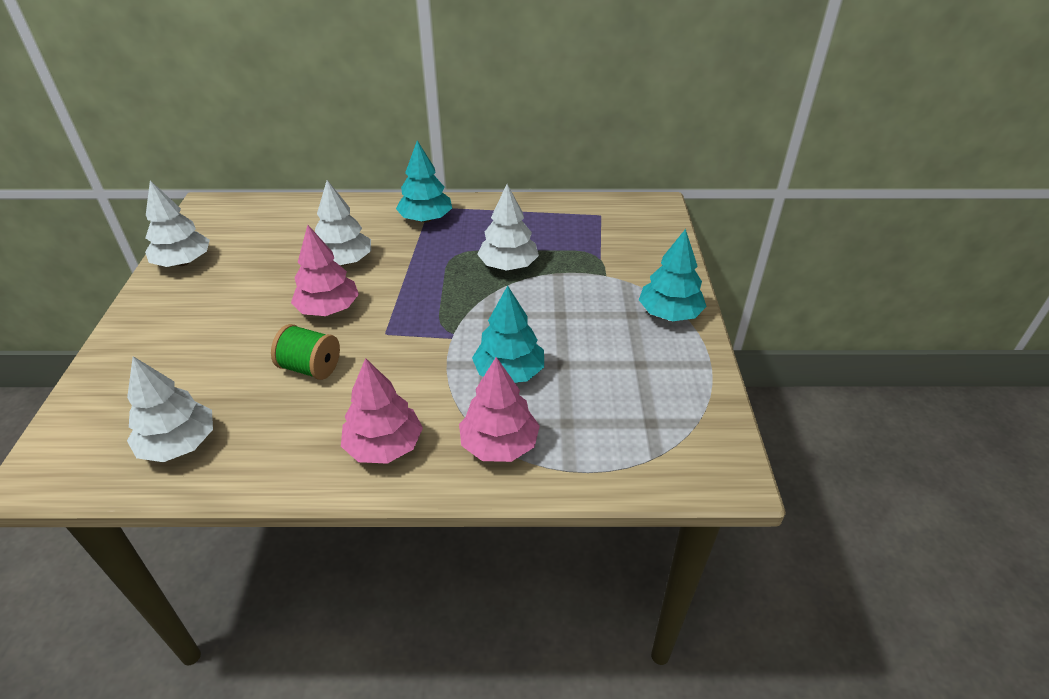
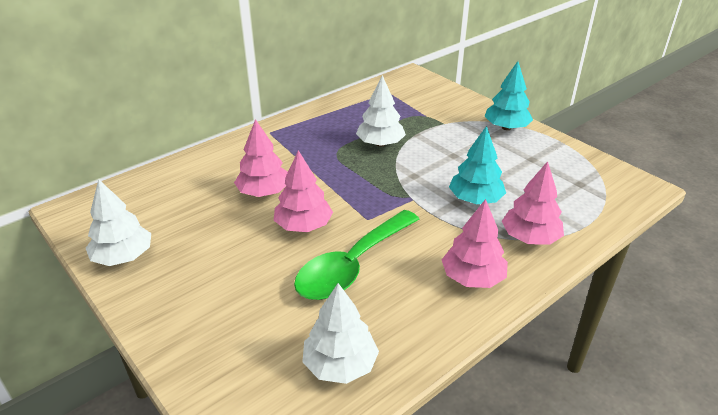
camera: 40 degrees left, 5 degrees down
(310, 368) = (352, 265): green spool -> green spoon
(344, 261) = (264, 192): white tree -> pink tree
(426, 219) = (279, 141): turquoise tree -> none

